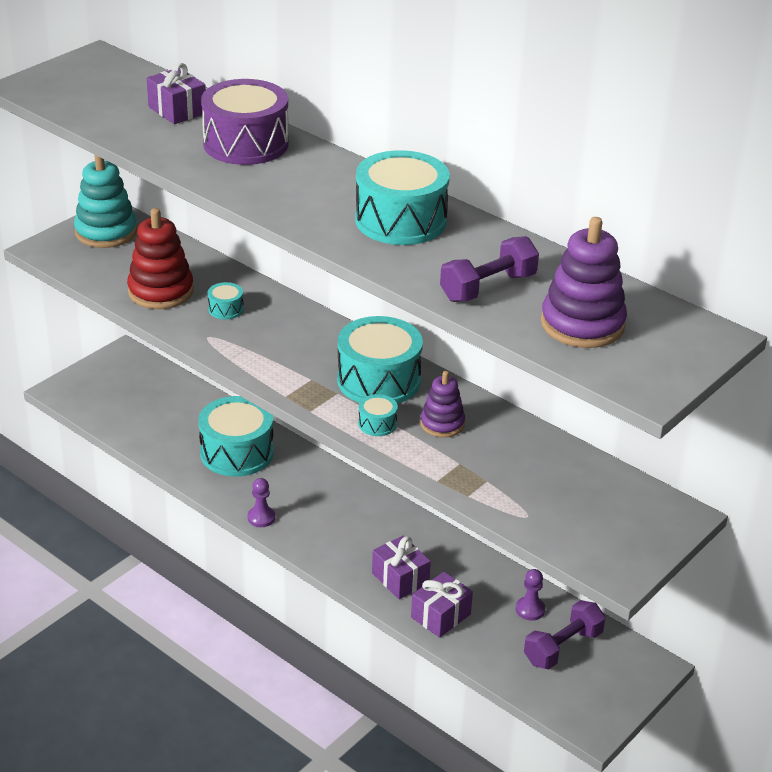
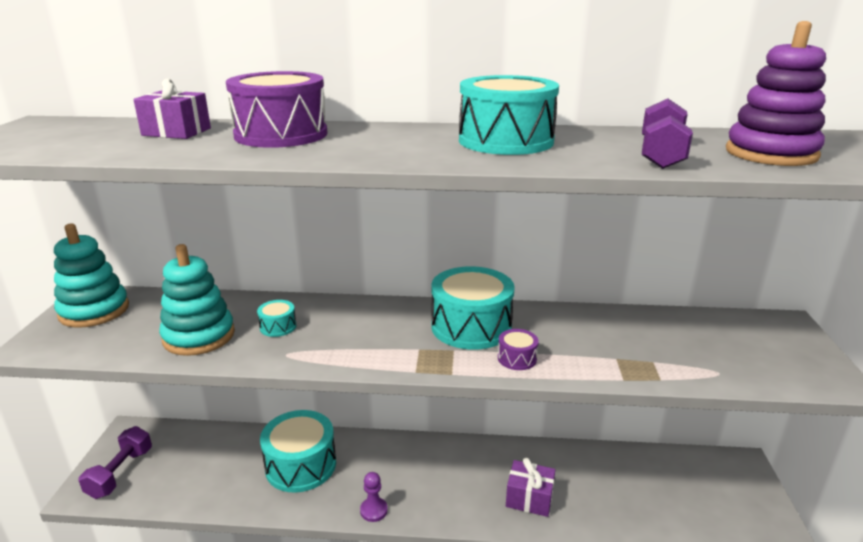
camera: 35 degrees left, 10 degrees down
(161, 291) = (199, 336): red stacking toy -> turquoise stacking toy
(377, 424) = (517, 358): turquoise drum -> purple drum
(440, 616) = (590, 511): purple gift -> none
(442, 424) = (560, 336): purple stacking toy -> none
(530, 609) = (633, 468): purple pawn -> none
(562, 647) = (686, 484): purple dumbbell -> purple dumbbell (120, 473)

